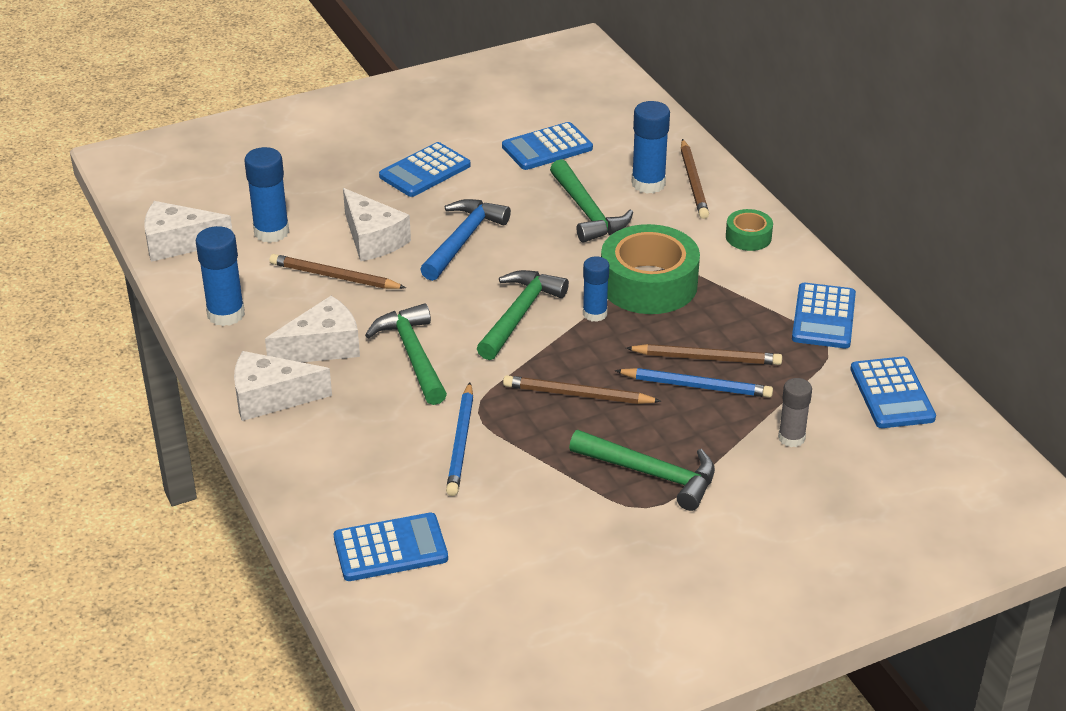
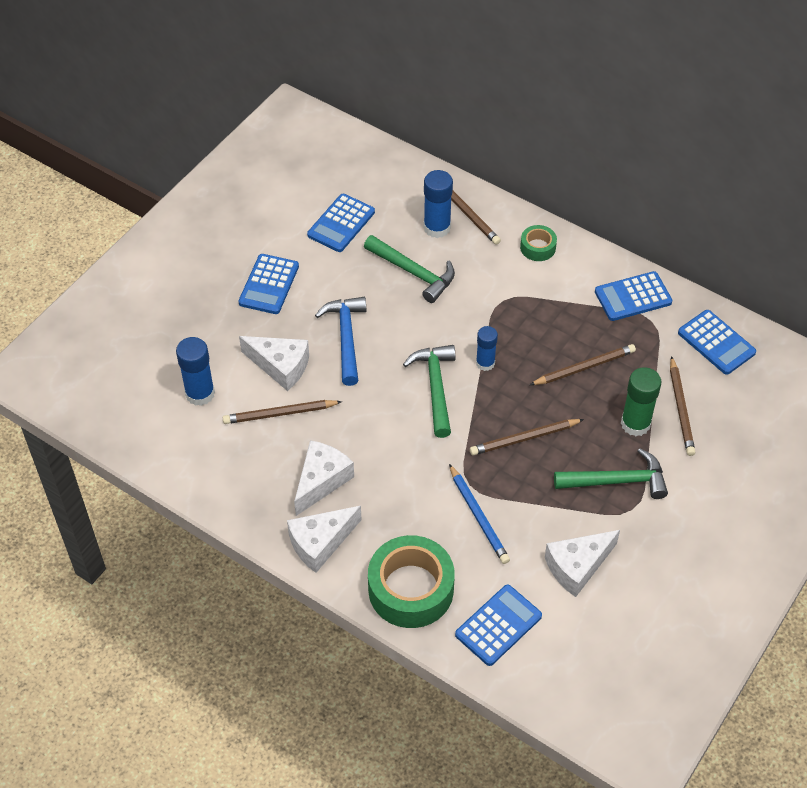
camera: 30 degrees left, 15 degrees up
(179, 243) = (137, 436): white cheese -> white cheese (577, 566)
(226, 314) = (228, 485): blue glue stick -> none
(413, 355) = (390, 458): green hammer -> none
(648, 284) = (502, 320): green tape -> green tape (411, 589)
(696, 386) = (594, 394): blue pencil -> none
(722, 431) = (635, 424): none -> green glue stick
(791, 438) = (681, 409): grey glue stick -> brown pencil
(823, 317) = (633, 297): blue calculator -> blue calculator turned 90 degrees clockwise

